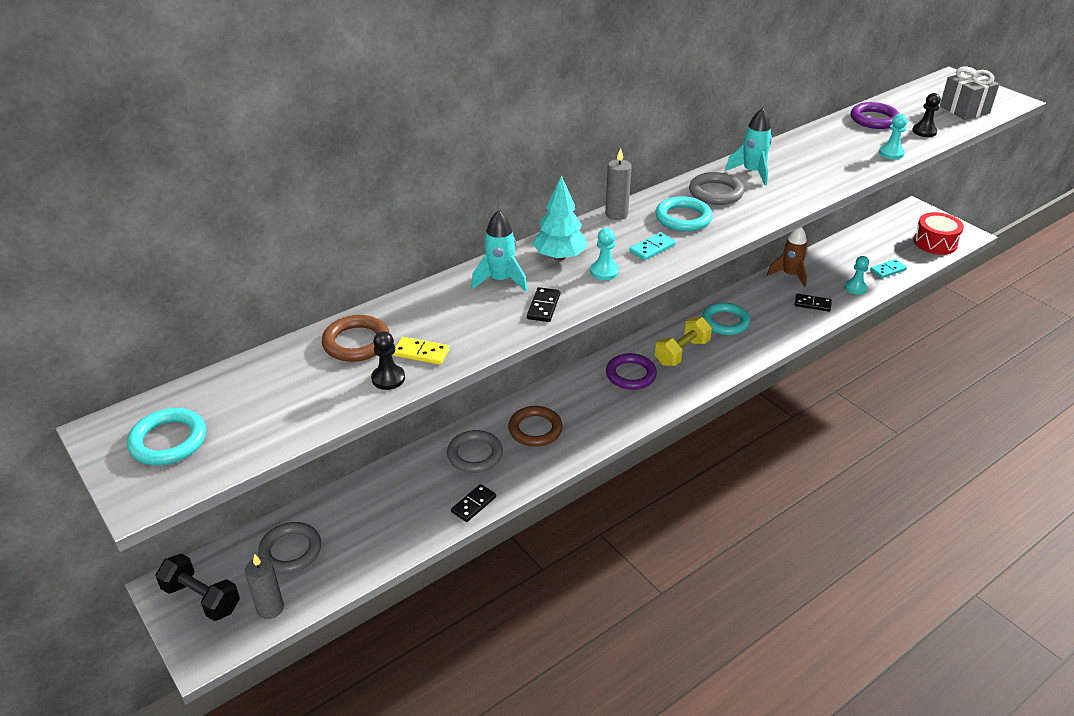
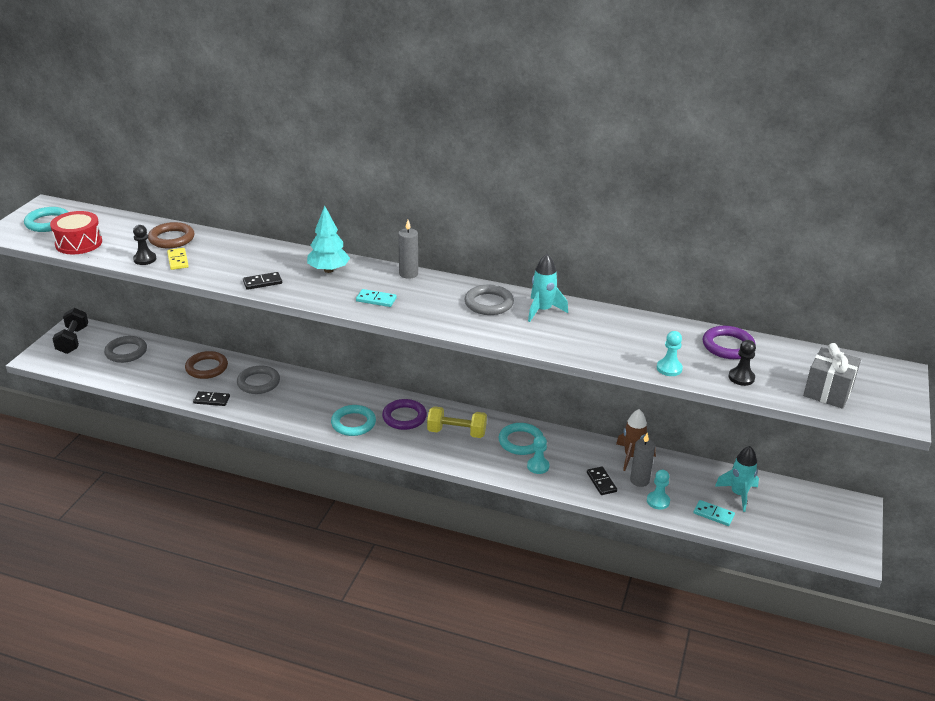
camera: 55 degrees right, 5 degrees down
(270, 608) = (79, 364): grey candle -> grey candle (639, 480)
(500, 280) = (279, 259): turquoise rocket -> turquoise rocket (738, 494)
(535, 429) = (304, 397): brown ring -> brown ring (207, 368)
(604, 272) = (326, 291): turquoise pawn -> turquoise pawn (538, 466)
(683, 218) = (433, 300): turquoise ring -> turquoise ring (353, 423)
(935, 243) = (806, 535): red drum -> red drum (79, 243)

